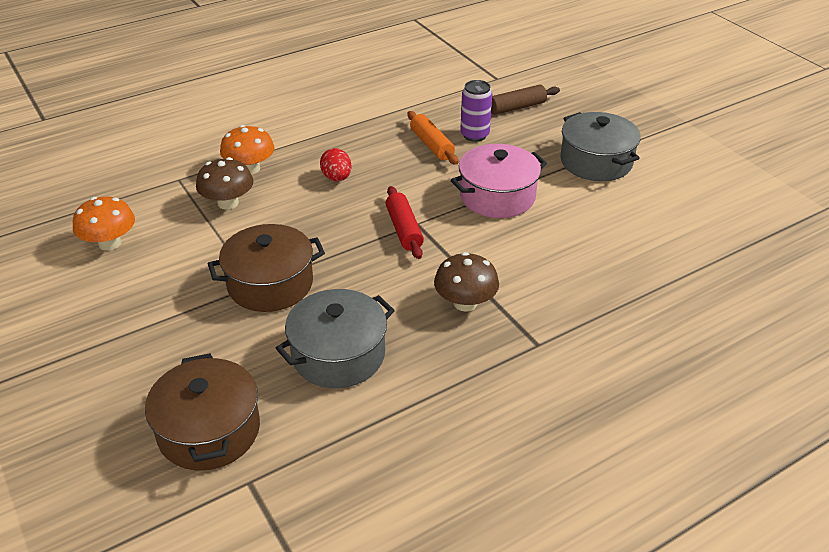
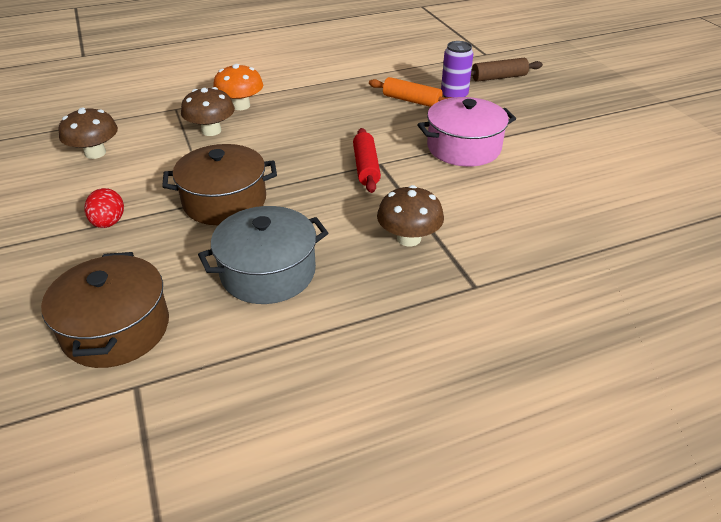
camera: 10 degrees right, 0 degrees up
(110, 243) = (95, 153): orange mushroom -> brown mushroom
(337, 178) = (316, 119): red egg -> red egg (109, 223)
(432, 145) = (411, 100): orange rolling pin -> orange rolling pin turned 45 degrees counterclockwise
(596, 162) = (568, 127): grey pot -> none

